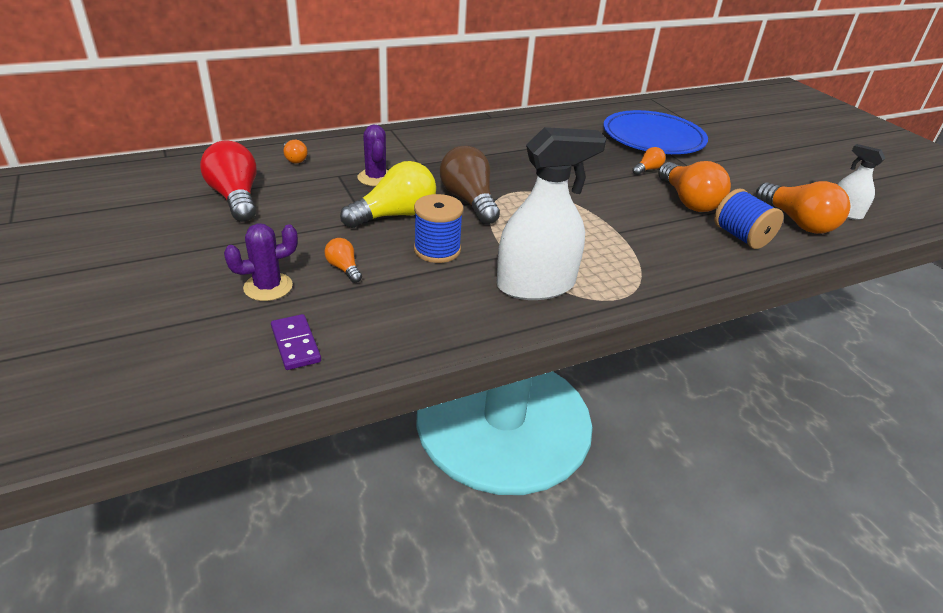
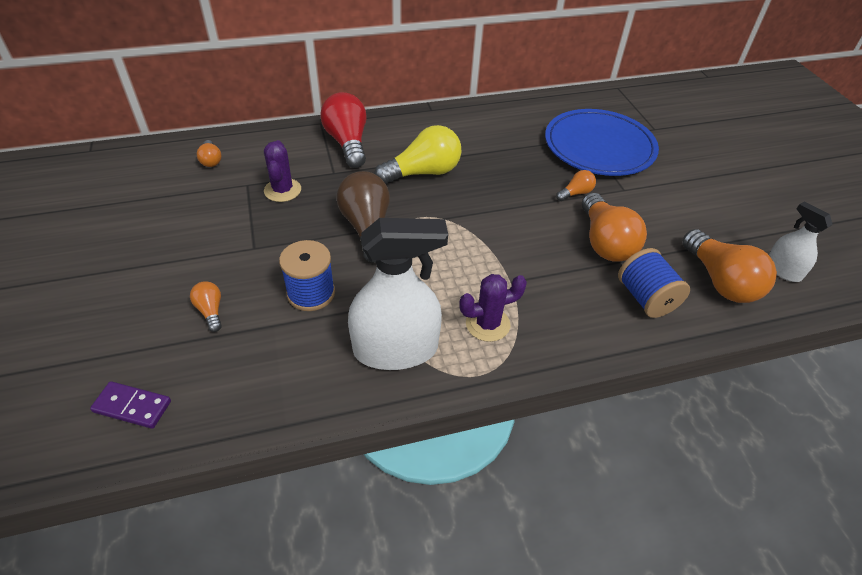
camera: 10 degrees right, 10 degrees up
(236, 198) = (138, 210): red light bulb -> red light bulb (347, 143)
(268, 287) = (130, 329): purple cactus -> purple cactus (487, 324)
(296, 344) = (132, 406): purple domino -> purple domino turned 60 degrees counterclockwise
(395, 215) = (284, 243): yellow light bulb -> yellow light bulb (423, 172)

